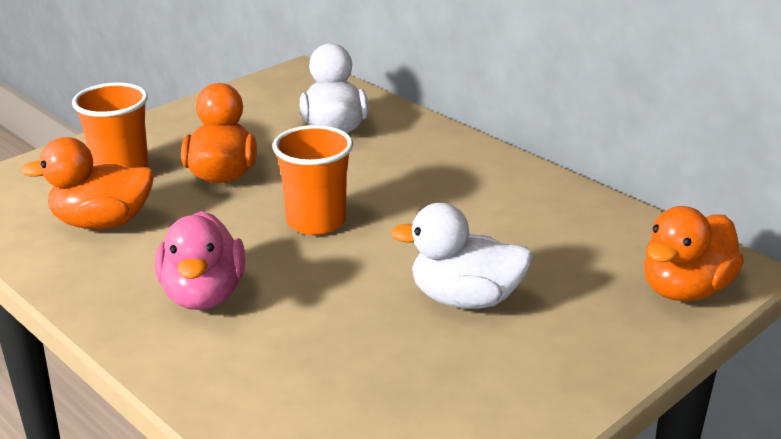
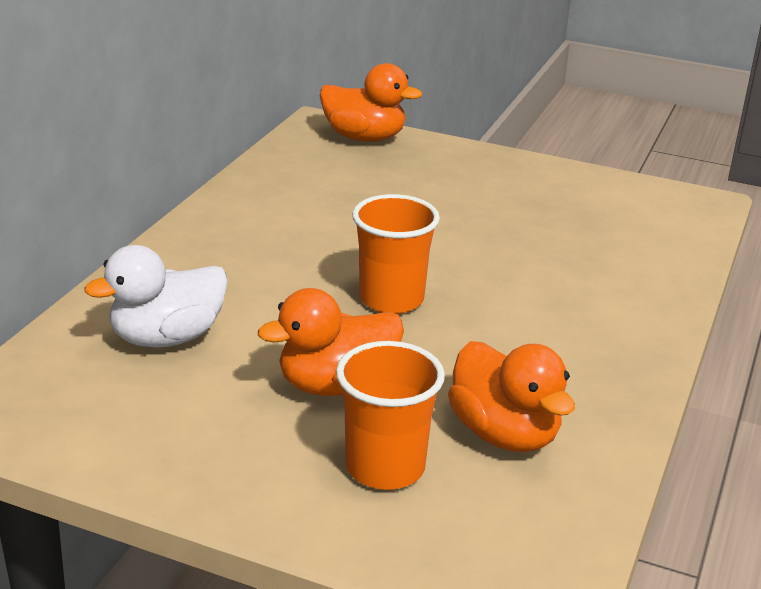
camera: 115 degrees left, 0 degrees up
(203, 295) = (562, 326): pink duck -> none
(465, 299) = (451, 210): white duck -> none

